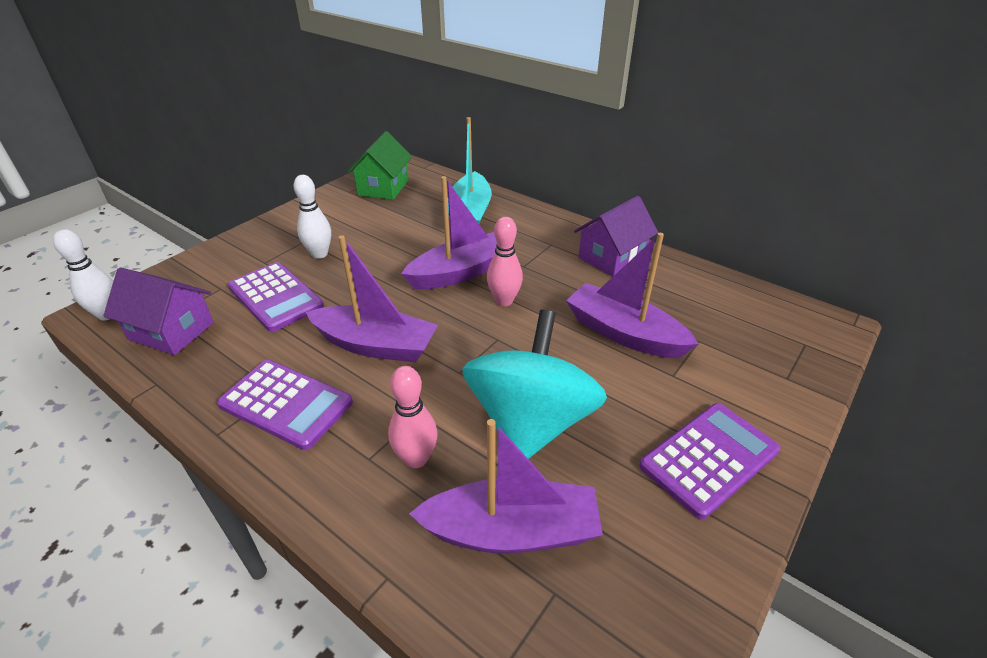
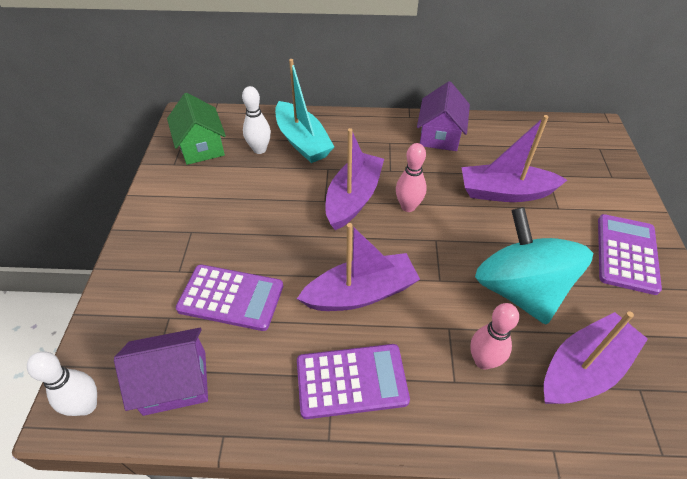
camera: 35 degrees left, 10 degrees up
(319, 254) = (221, 238): white bowling pin -> white bowling pin (259, 149)

